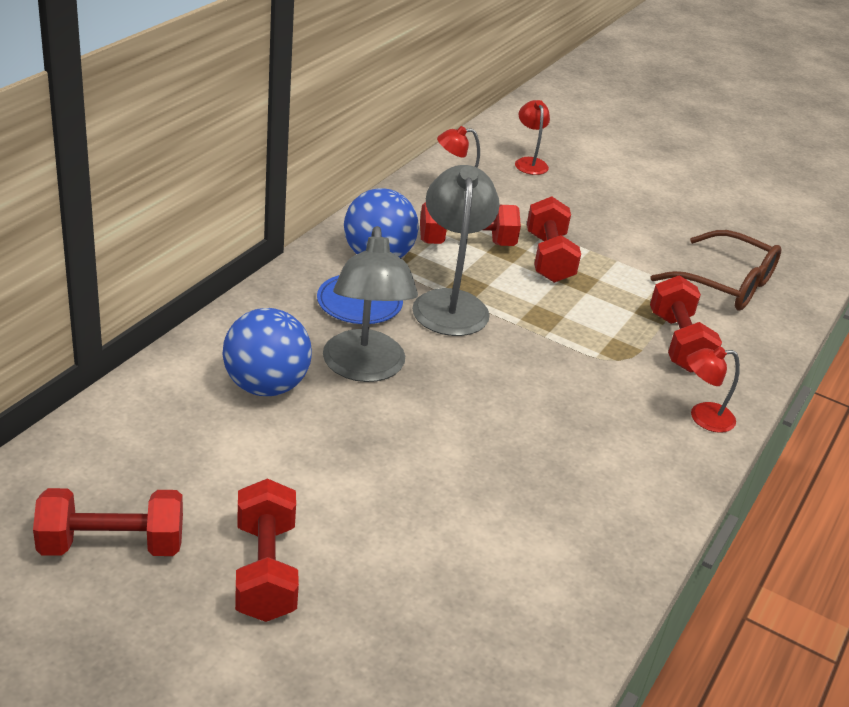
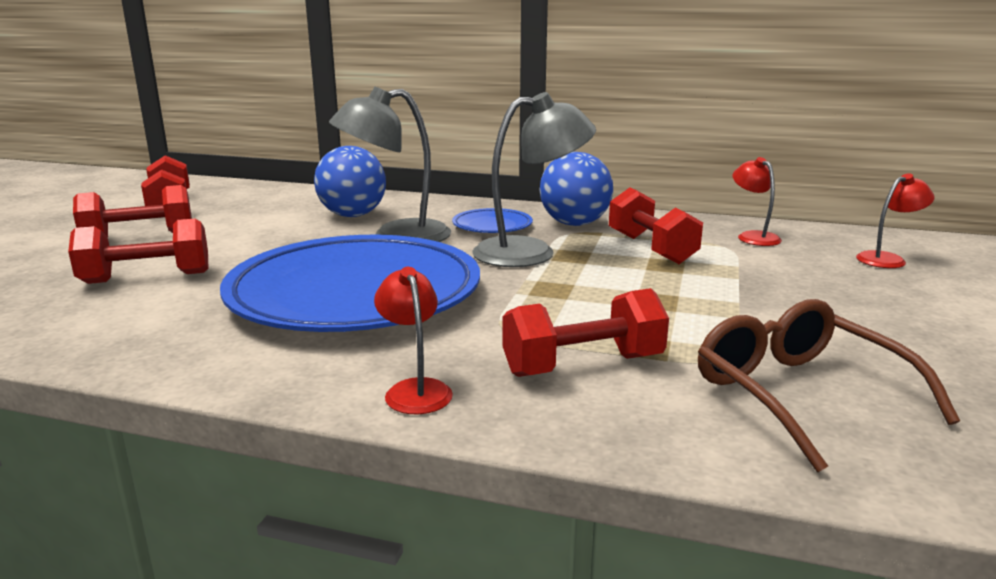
camera: 80 degrees right, 15 degrees down
(524, 419) = (355, 294): none -> blue plate
(548, 258) = (681, 283): red dumbbell -> red dumbbell (147, 278)
(724, 283) = (801, 396): brown glasses -> brown glasses turned 135 degrees clockwise

